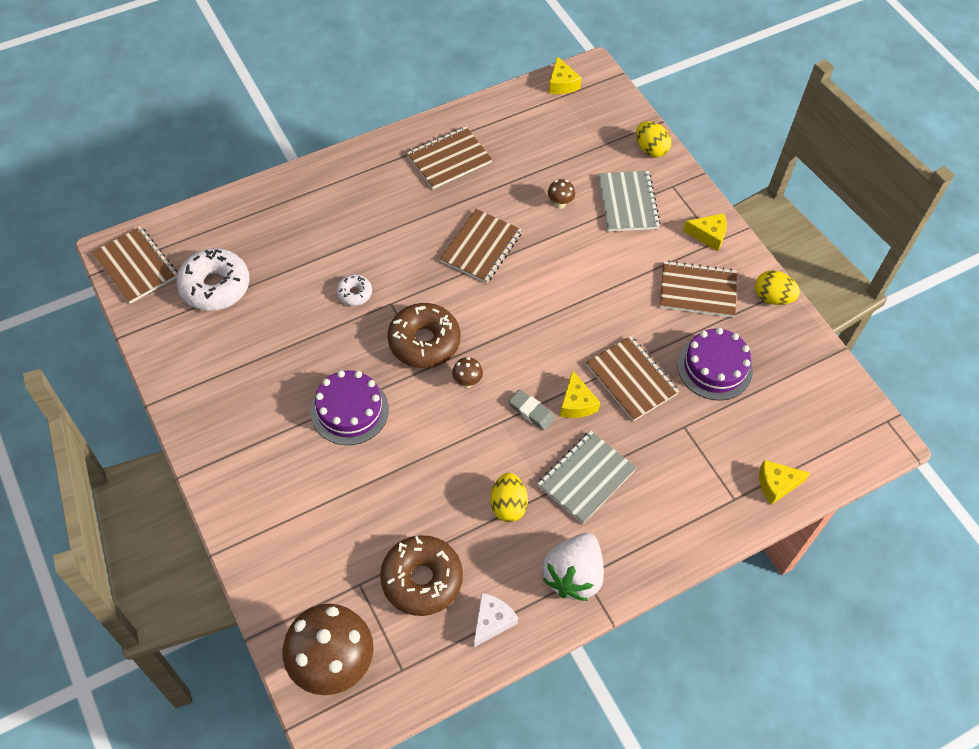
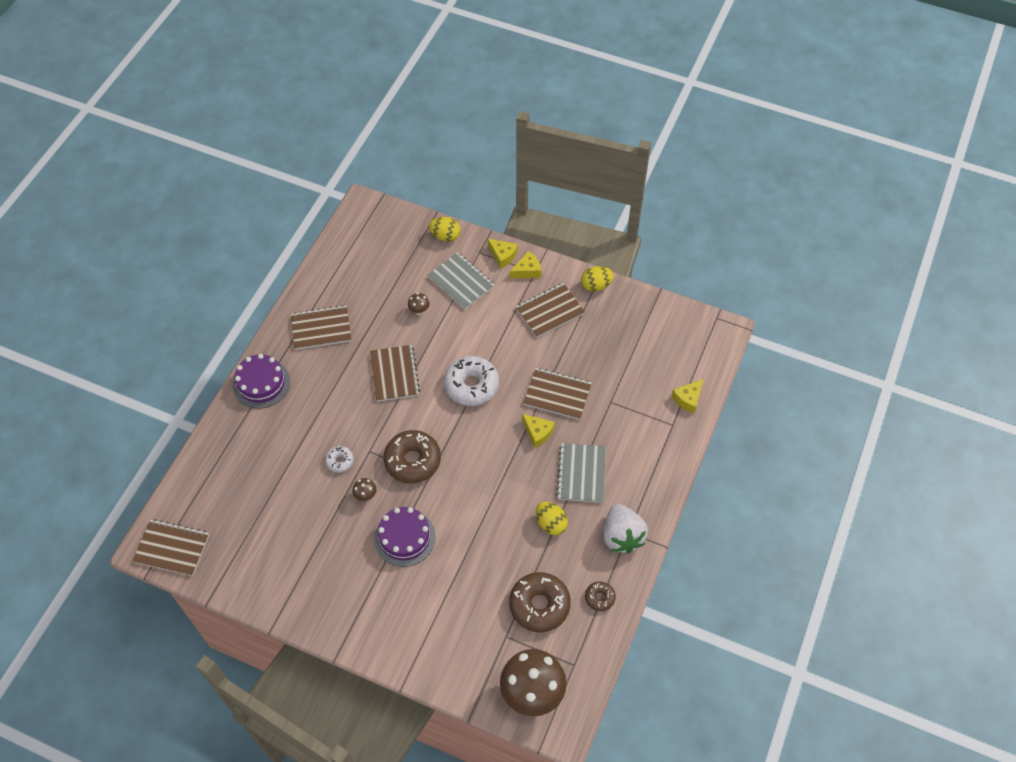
camera: 35 degrees left, 0 degrees up
(215, 286) = (241, 522): white donut -> white donut (471, 385)
(449, 159) = (321, 328): brown notebook -> brown notebook turned 60 degrees clockwise
(467, 382) = (461, 467): brown mushroom -> brown mushroom (366, 496)
(491, 621) = (600, 598): white cheese -> brown donut
(531, 411) = (516, 457): grey eraser -> none
(562, 84) = (350, 227): yellow cheese -> yellow cheese (503, 256)
(714, 367) = (598, 353): purple cake -> purple cake (261, 383)

